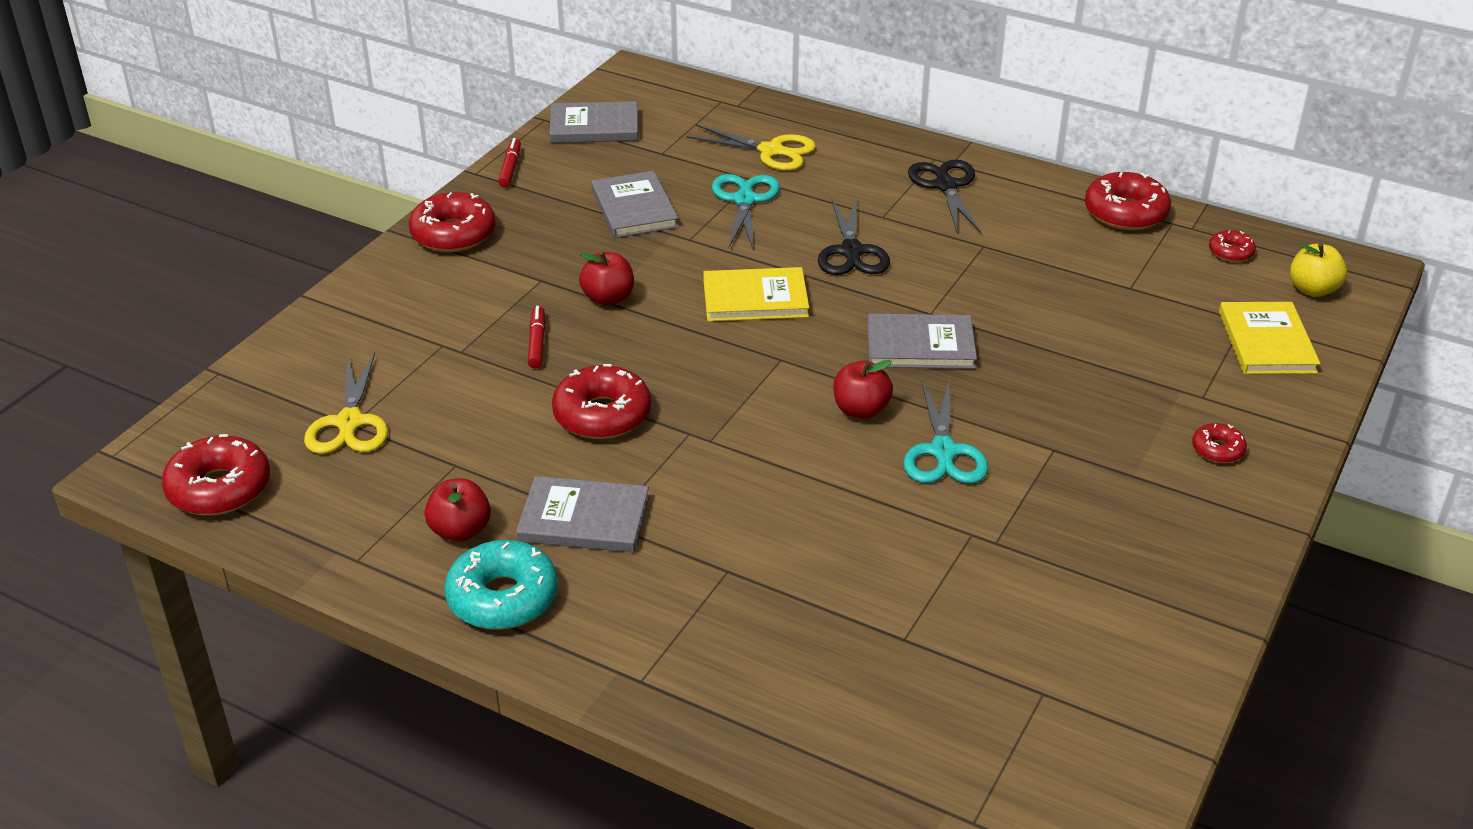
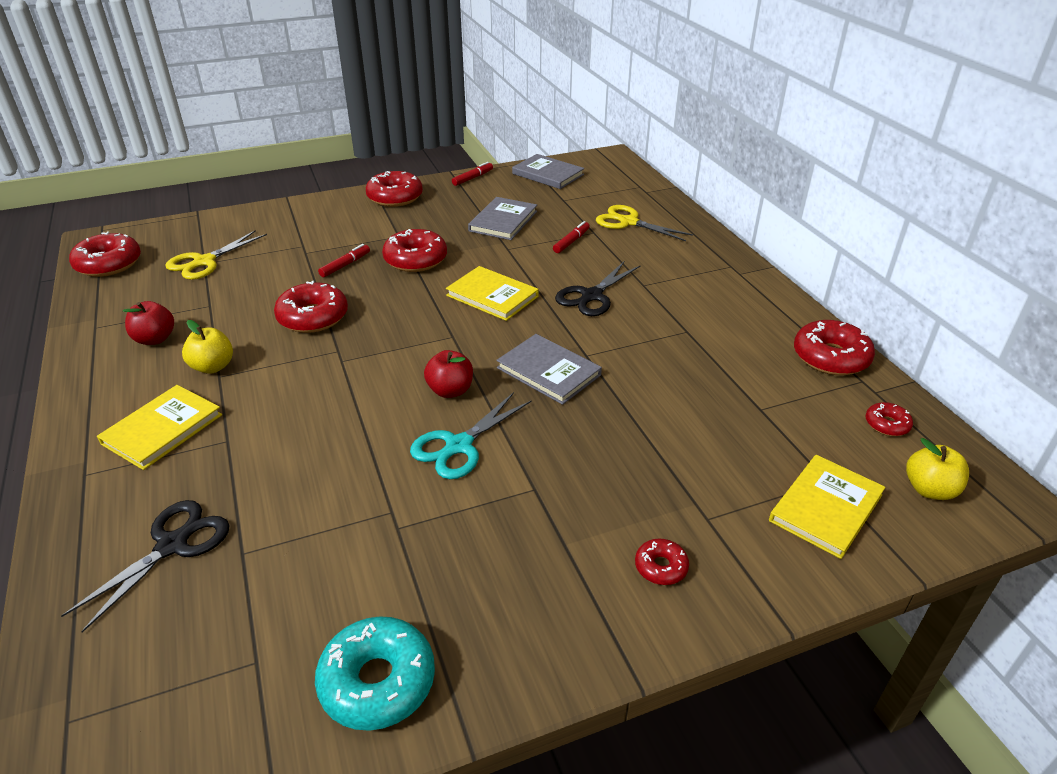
camera: 40 degrees right, 0 degrees up
(503, 598) = (111, 385): turquoise donut -> turquoise donut (377, 681)
(584, 519) = (213, 367): grey book -> yellow apple
(608, 298) = (415, 259): red apple -> red donut
(643, 600) = (162, 429): none -> yellow book
(745, 200) = (571, 241): turquoise scissors -> red marker
(771, 151) = (629, 222): yellow scissors -> yellow scissors turned 150 degrees clockwise
(946, 186) = (714, 285): black scissors -> black scissors (172, 545)

